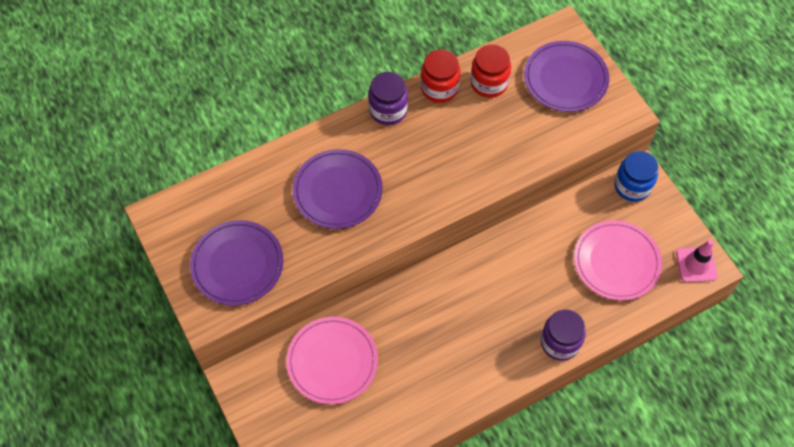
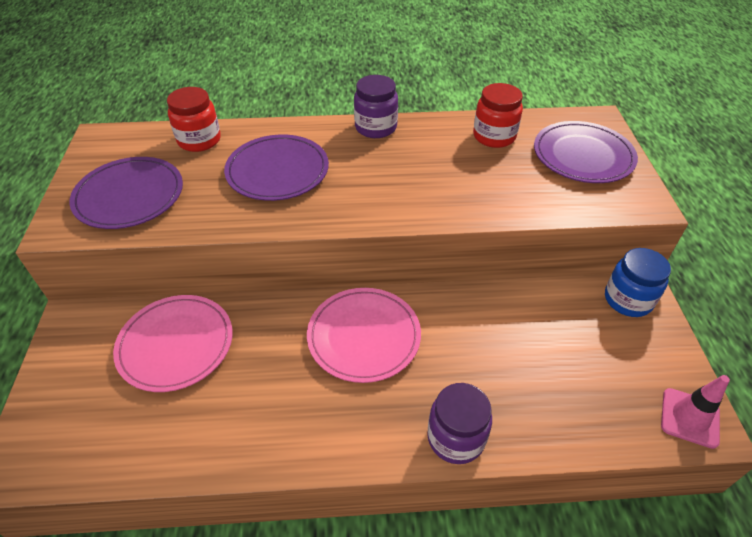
camera: 25 degrees right, 15 degrees down
(439, 88) = (439, 126): red jar -> red jar (199, 140)
(616, 262) = (575, 372): pink plate -> pink plate (364, 336)

